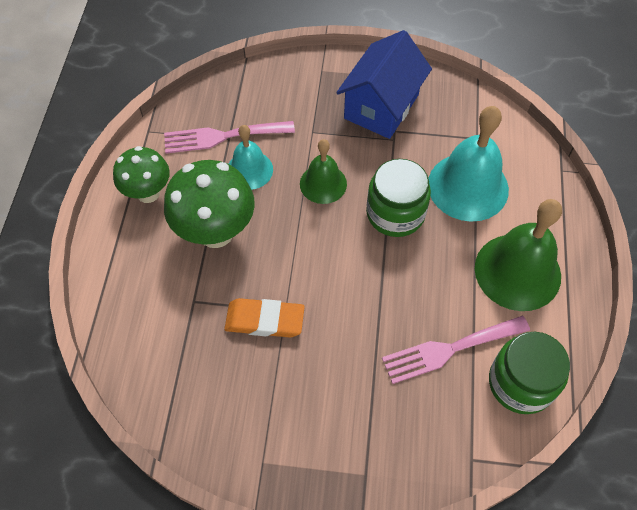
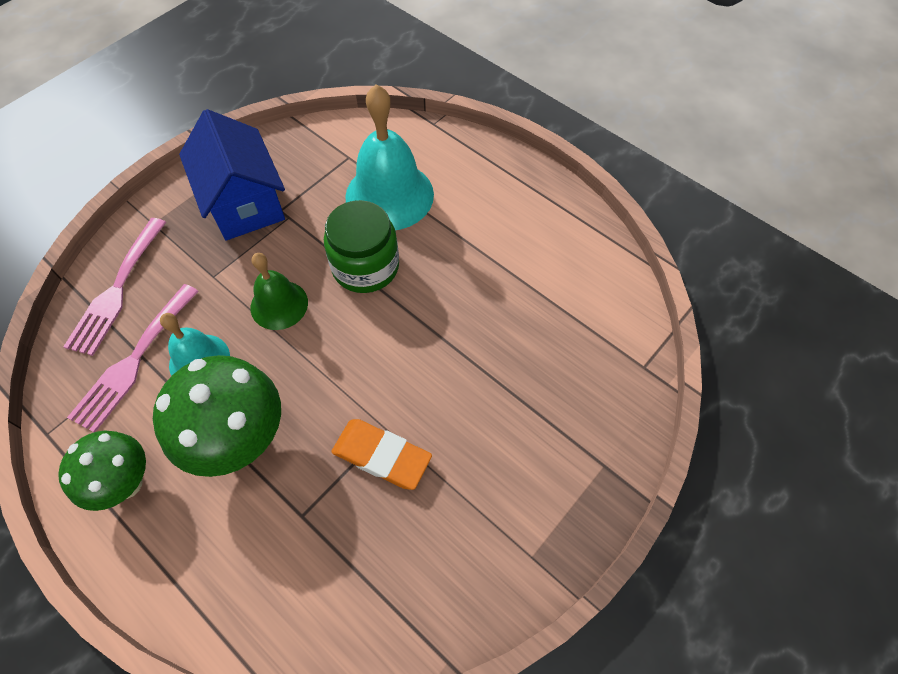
camera: 55 degrees left, 0 degrees up
(264, 320) = (381, 456): orange eraser -> orange eraser turned 75 degrees clockwise
(449, 349) = (532, 315): pink fork -> pink fork (116, 290)
(517, 271) = (499, 216): green bell -> none
(521, 383) = (600, 283): green jar -> none

